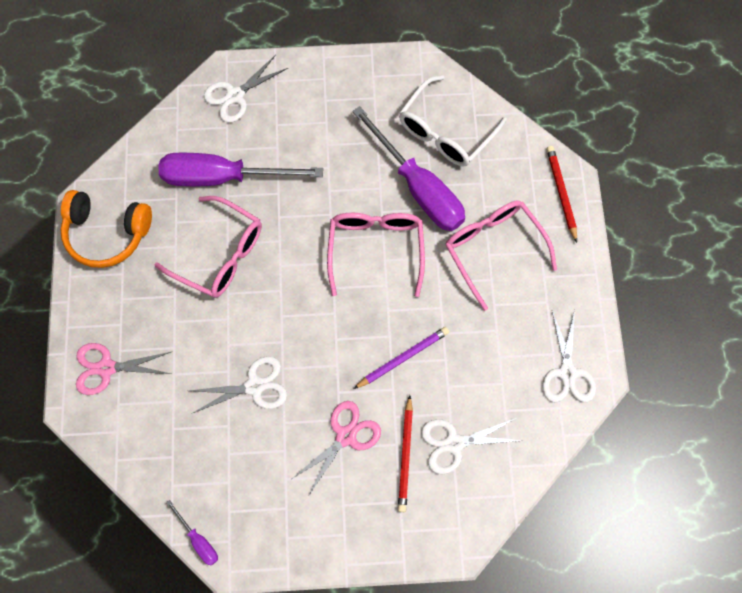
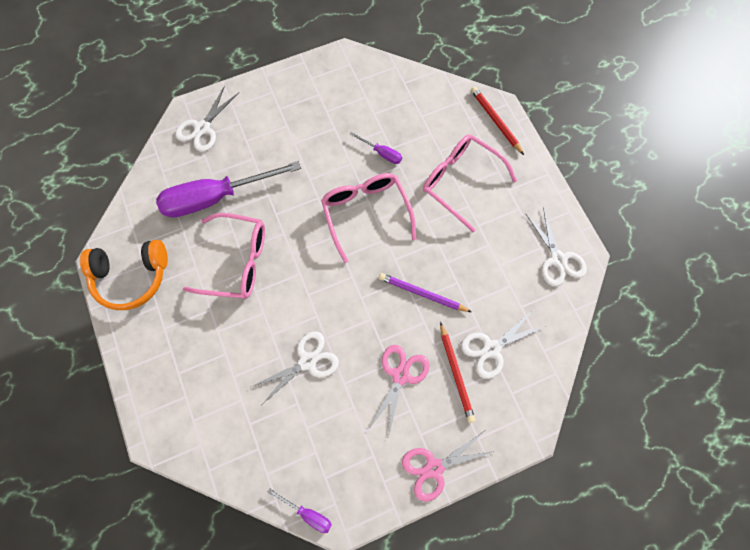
camera: 20 degrees left, 0 degrees up
(106, 368) = (171, 392): pink scissors -> pink scissors (433, 468)
(403, 358) = (422, 293): purple pencil -> purple pencil turned 105 degrees counterclockwise
(418, 187) = (381, 153): purple screwdriver -> purple screwdriver, size x0.43
(445, 132) = (386, 103): white glasses -> none

